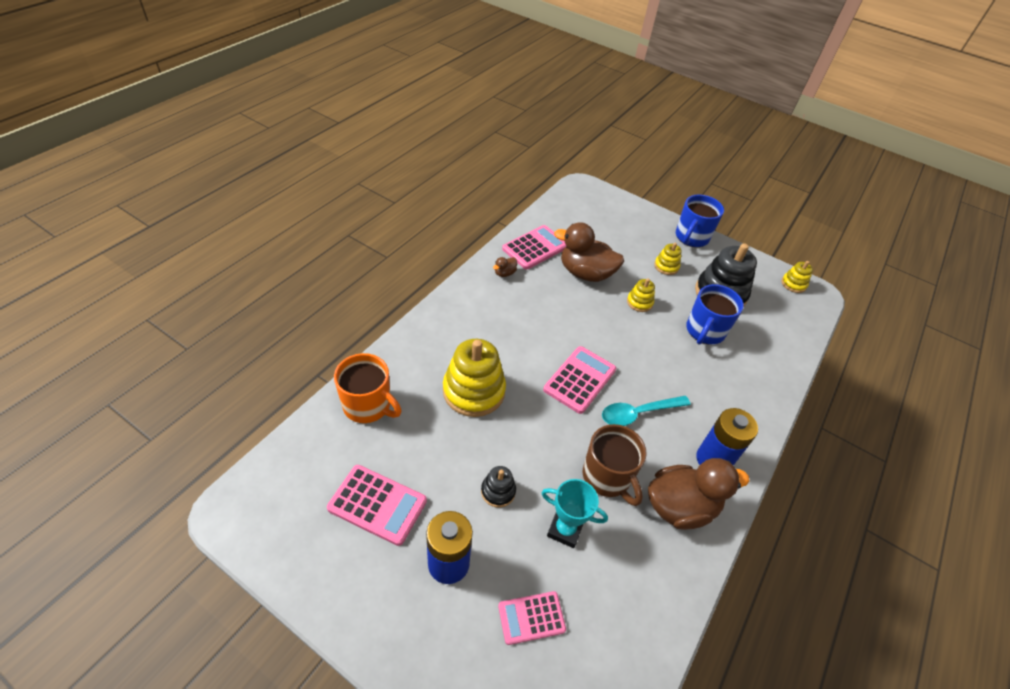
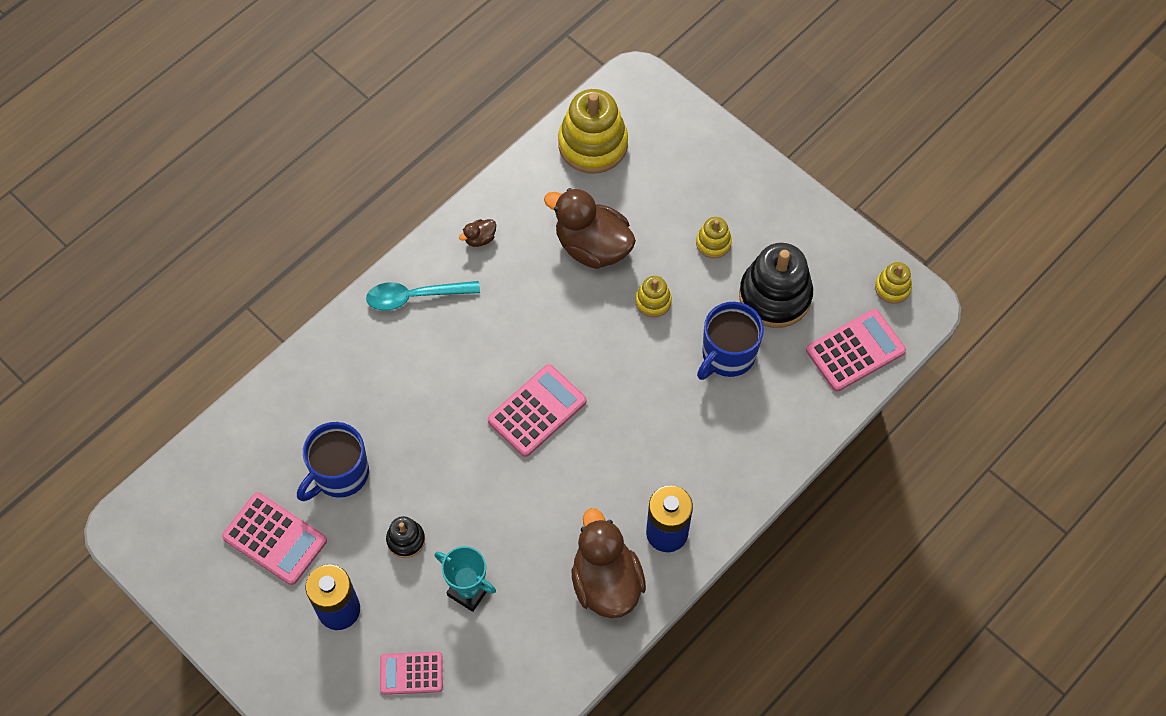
camera: 15 degrees right, 15 degrees up
(368, 406) = (278, 420): orange mug -> none
(474, 391) = (403, 413): yellow stacking toy -> yellow stacking toy (593, 144)
(535, 248) = (533, 197): pink calculator -> pink calculator (855, 351)
(607, 477) = (533, 538): brown mug -> none
(638, 413) = (596, 464): turquoise spoon -> turquoise spoon (415, 297)
(680, 506) = (606, 582): brown duck -> brown duck turned 105 degrees counterclockwise
(691, 237) = (771, 192): blue mug -> blue mug (339, 474)

